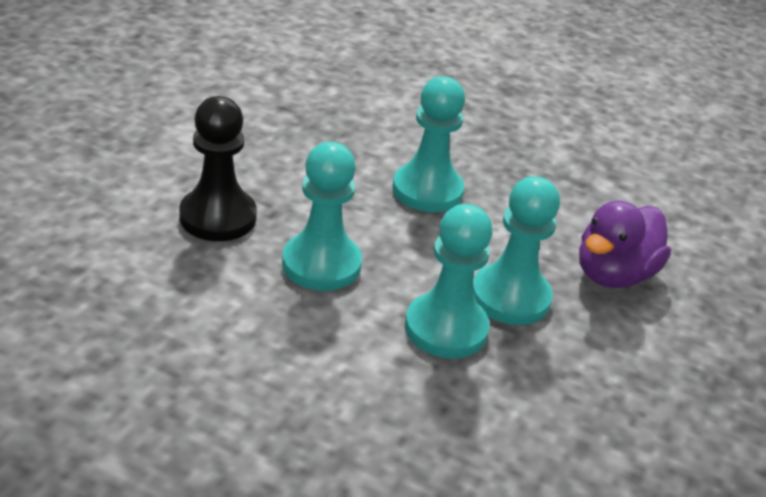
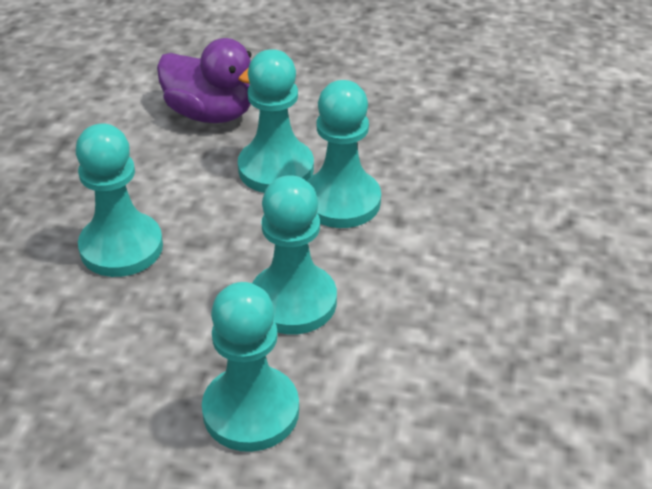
camera: 100 degrees left, 5 degrees up
(218, 217) = (251, 411): black pawn -> turquoise pawn

